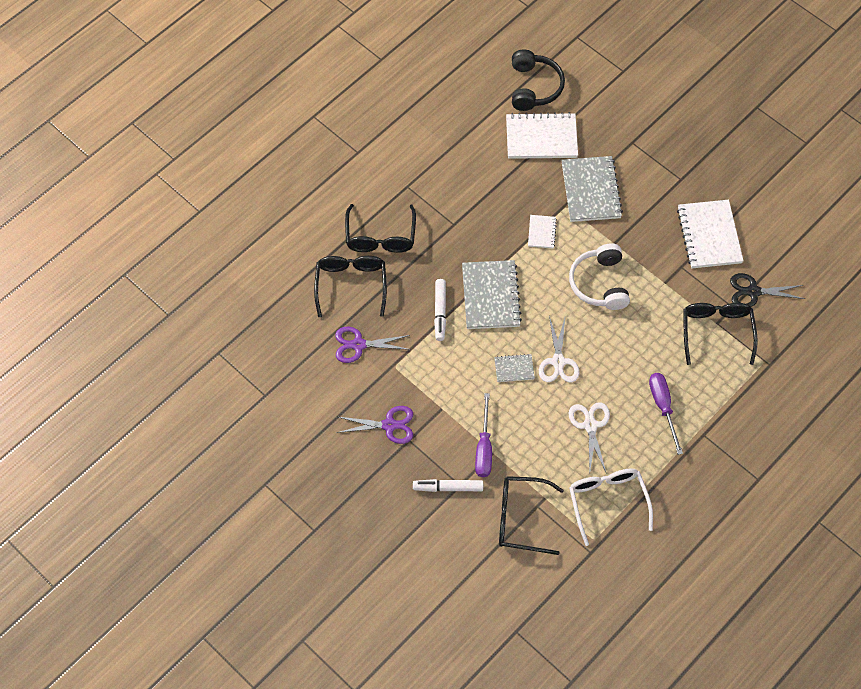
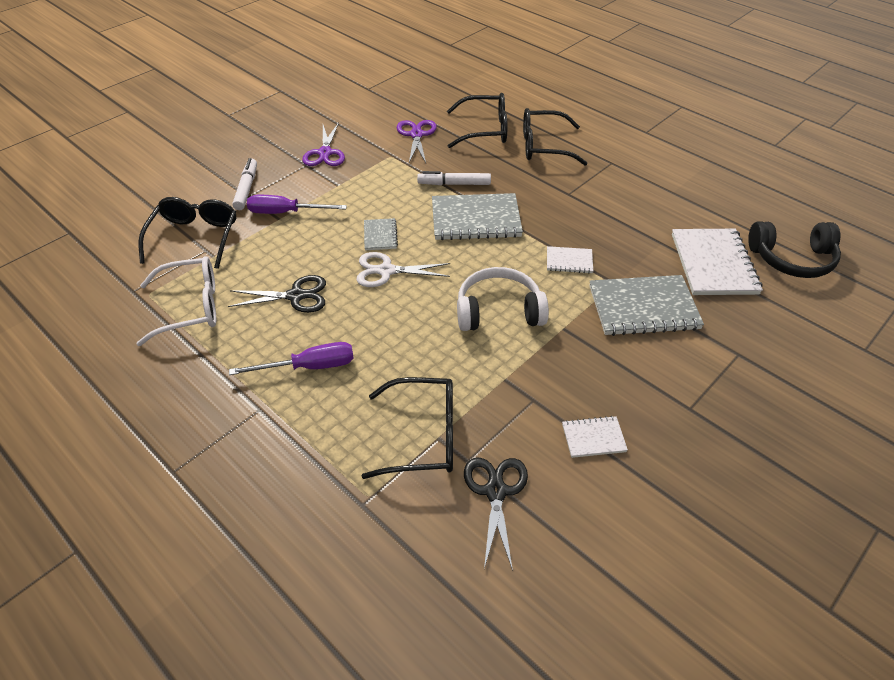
camera: 90 degrees right, 15 degrees down
(590, 425) = (296, 296): white scissors -> black scissors
(709, 235) = (593, 438): white notebook -> white notebook, size x0.50

